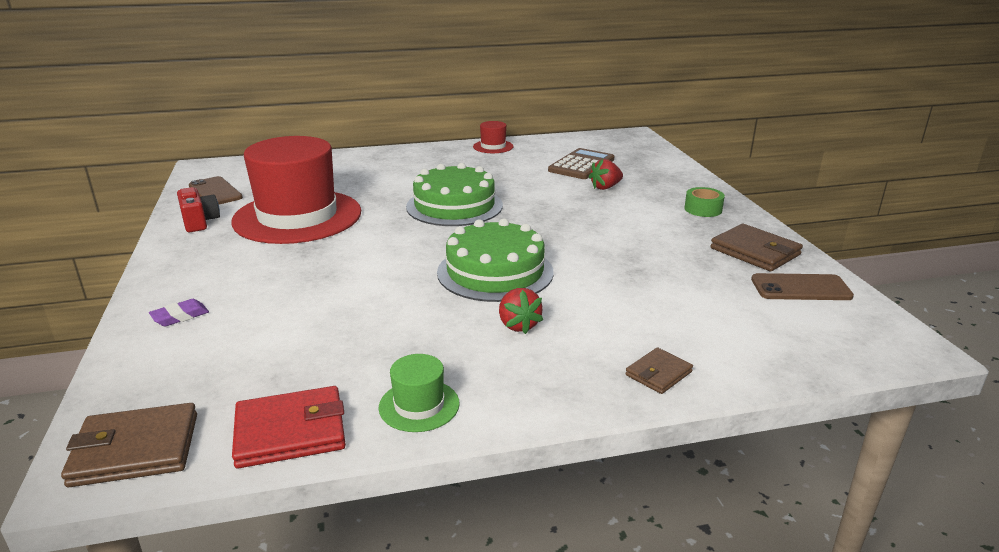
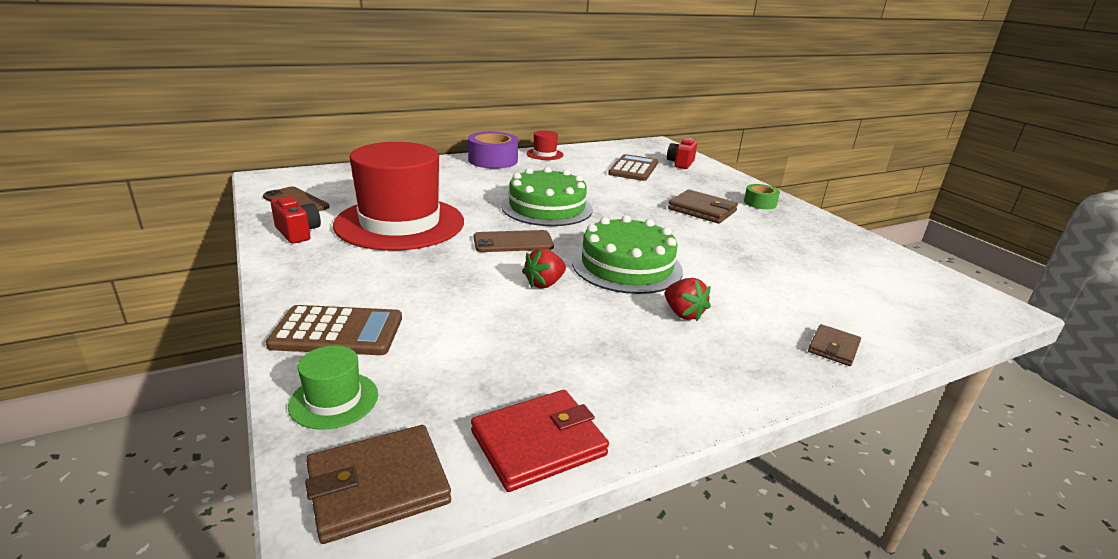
camera: 15 degrees left, 0 degrees up
(180, 316) = (337, 332): purple eraser -> brown calculator
(419, 405) = (648, 401): green hat -> green hat (334, 400)
(432, 152) = (493, 160): none -> purple tape
(605, 187) = (667, 187): red strawberry -> red strawberry (544, 284)
(642, 160) = (680, 163): none -> red camera
(755, 251) = (826, 236): brown wallet -> brown wallet (702, 210)
(800, 288) = (884, 264): brown phone -> brown phone (513, 242)

